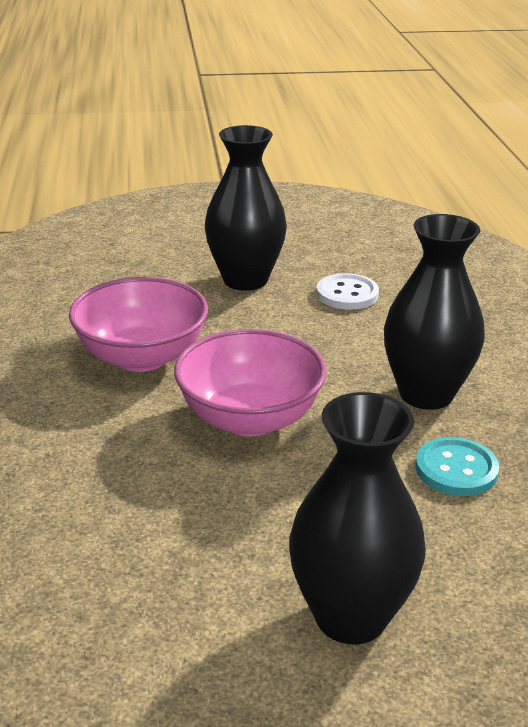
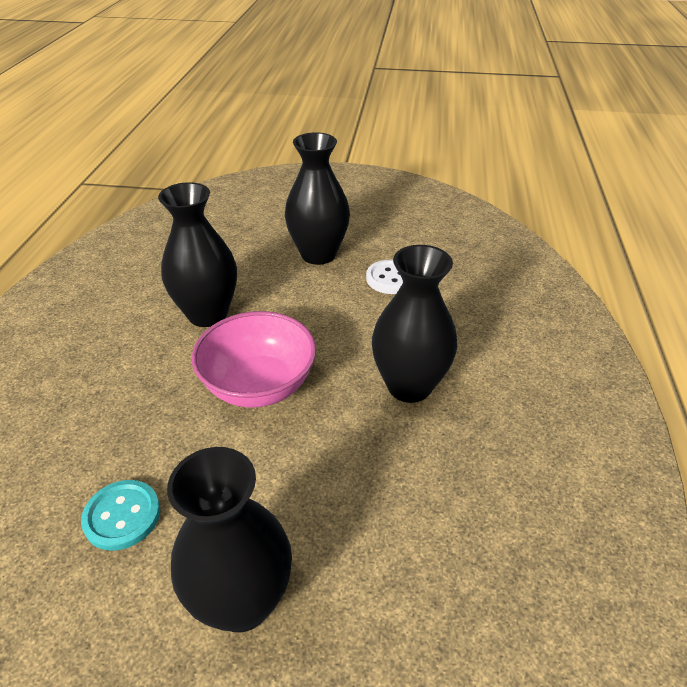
camera: 15 degrees right, 10 degrees up
(142, 357) = (208, 314): pink bowl -> black vase
(456, 469) = (399, 467): turquoise button -> turquoise button (122, 516)

